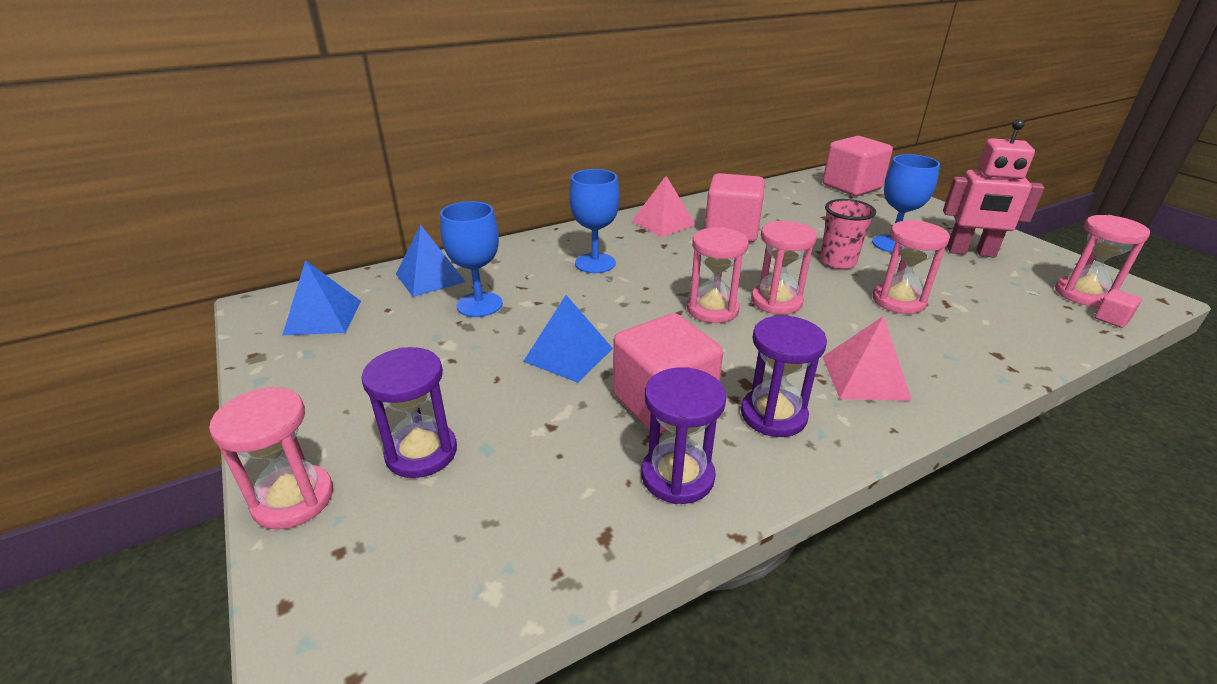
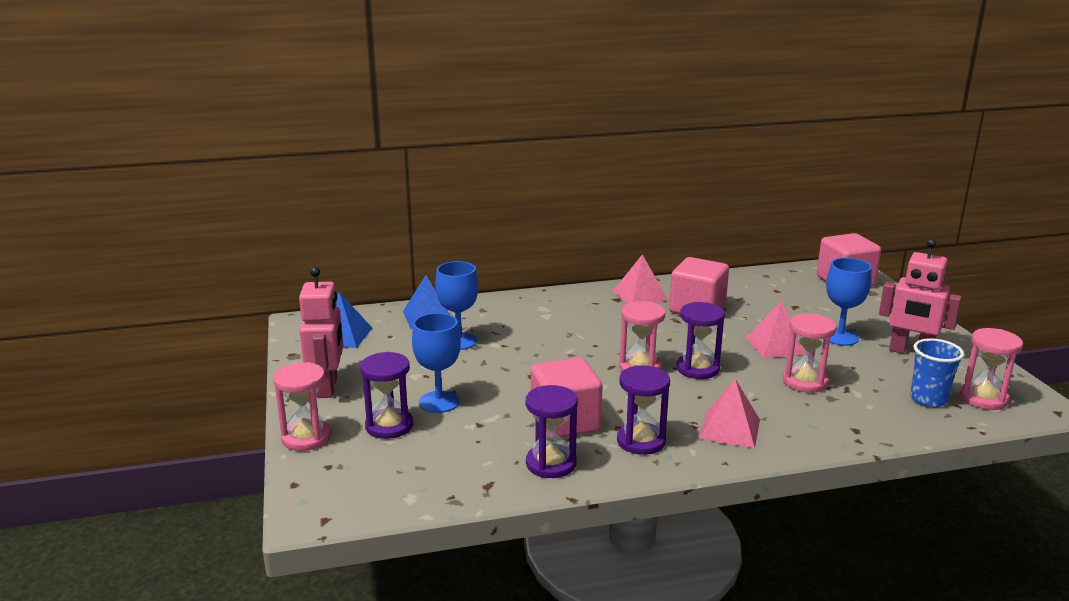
camera: 15 degrees right, 10 degrees down
(314, 400) = (328, 387): none -> pink robot
(568, 355) = (511, 383): blue pyramid -> none
(595, 263) = (563, 322): blue goblet -> blue goblet (439, 402)
(776, 301) = (697, 369): pink hourglass -> purple hourglass
(837, 262) = (776, 345): pink cup -> pink pyramid
(1034, 303) = (928, 399): none -> blue cup
(1111, 319) = (988, 420): pink cube -> none

